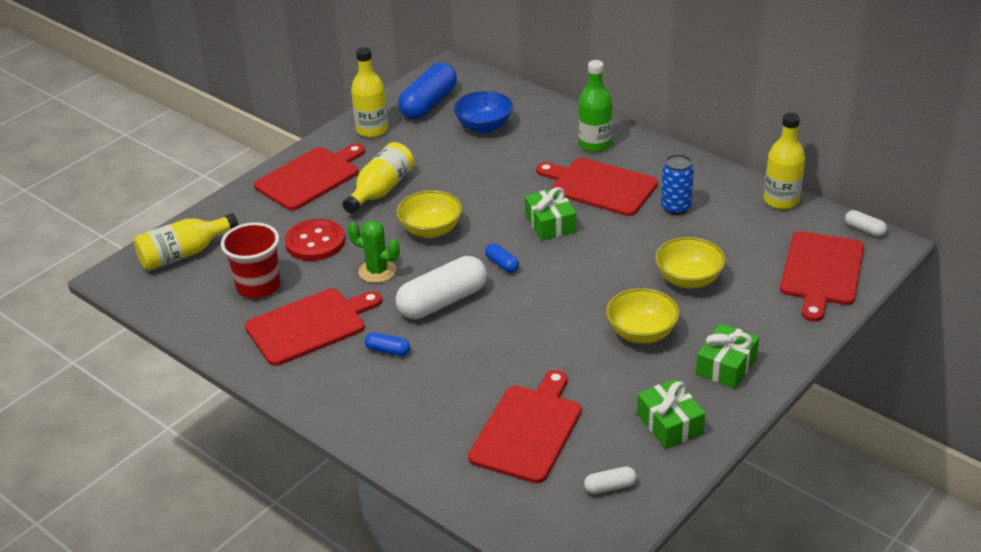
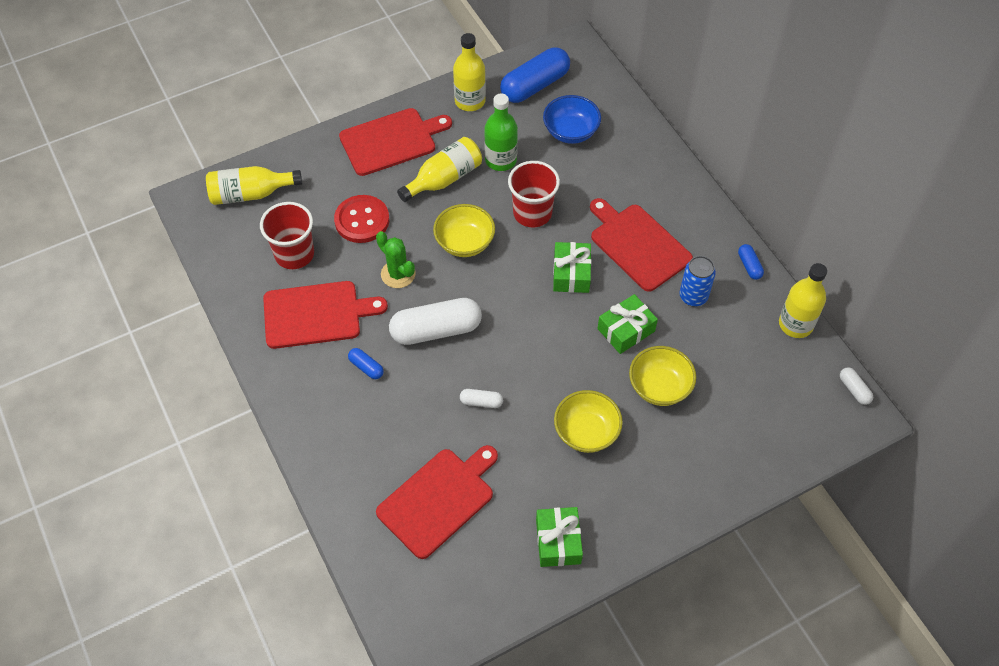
camera: 20 degrees right, 20 degrees up
(484, 191) = (532, 213): none -> red cup
(502, 264) = (506, 306): blue capsule -> blue capsule (749, 266)
(594, 144) = (660, 190): green bottle -> green bottle (501, 160)
(610, 487) = (475, 587): white capsule -> white capsule (481, 402)
(726, 365) = (640, 498): green gift -> green gift (626, 330)
(821, 272) = (784, 425): red cutting board -> none

